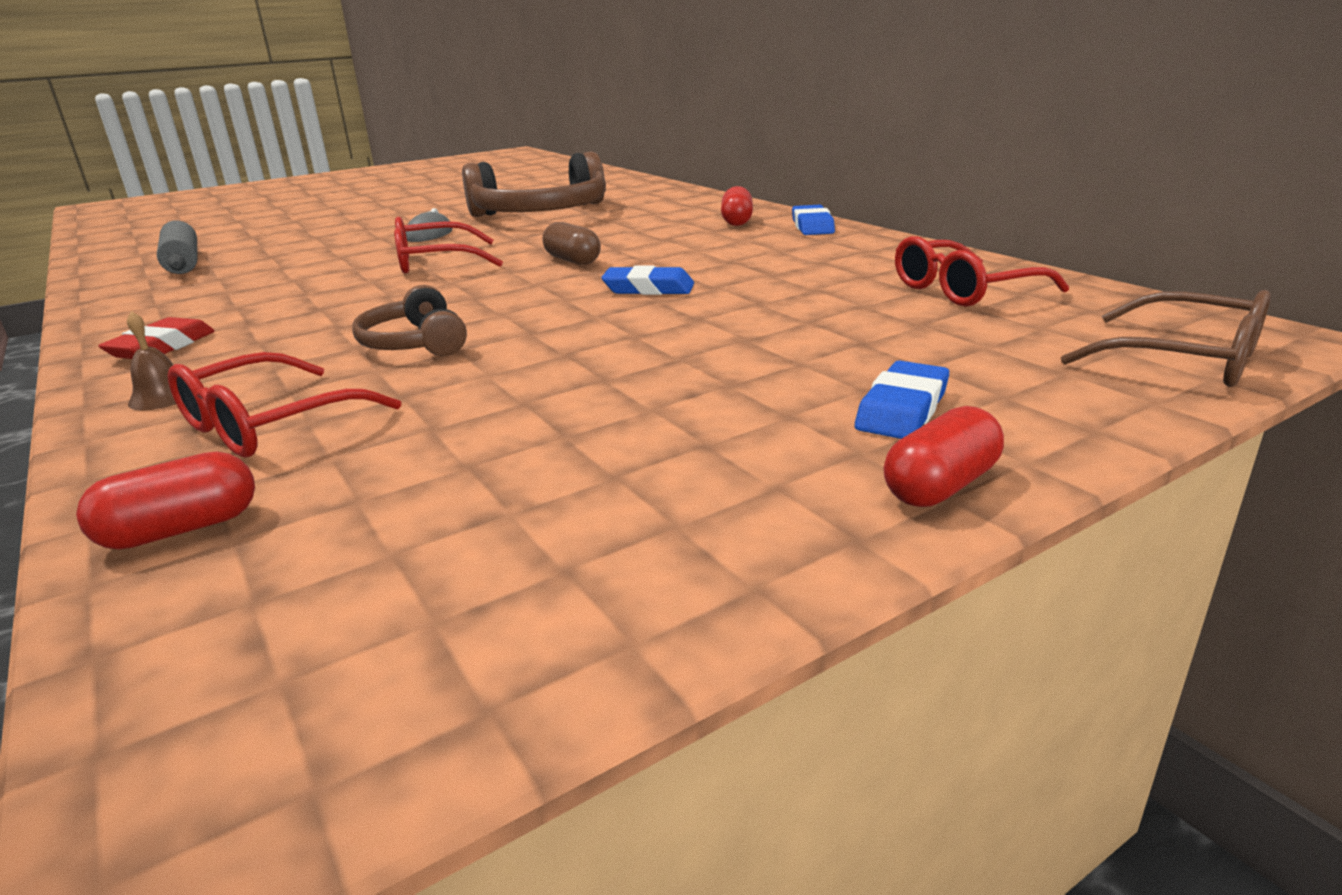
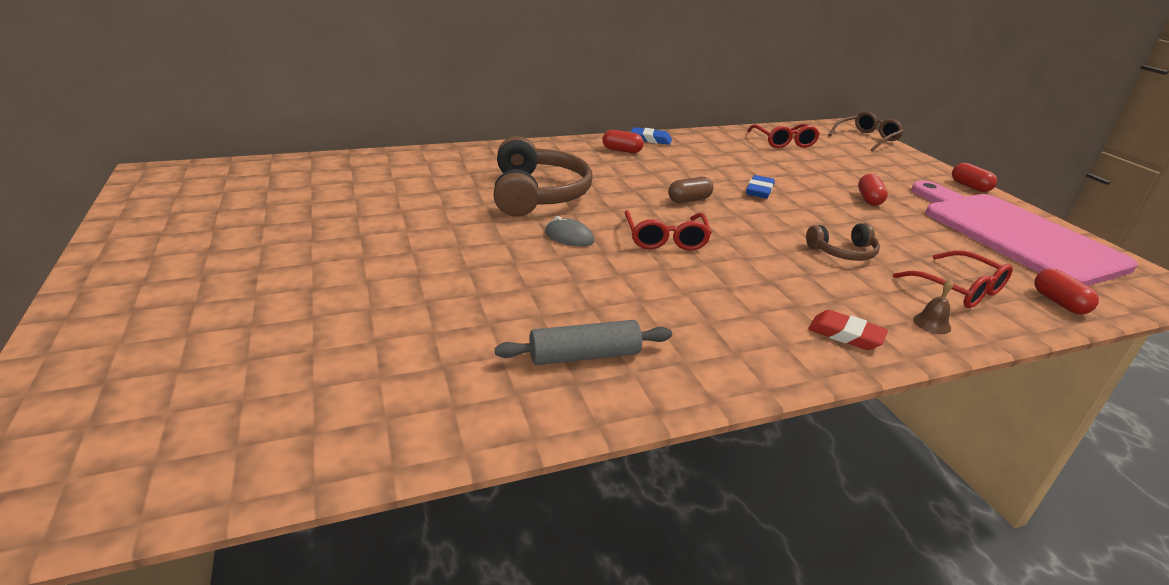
camera: 80 degrees left, 5 degrees up
(570, 518) = (1013, 235): none -> pink cutting board
(685, 360) = (869, 199): none -> red capsule
(902, 409) = (914, 178): blue eraser -> none

